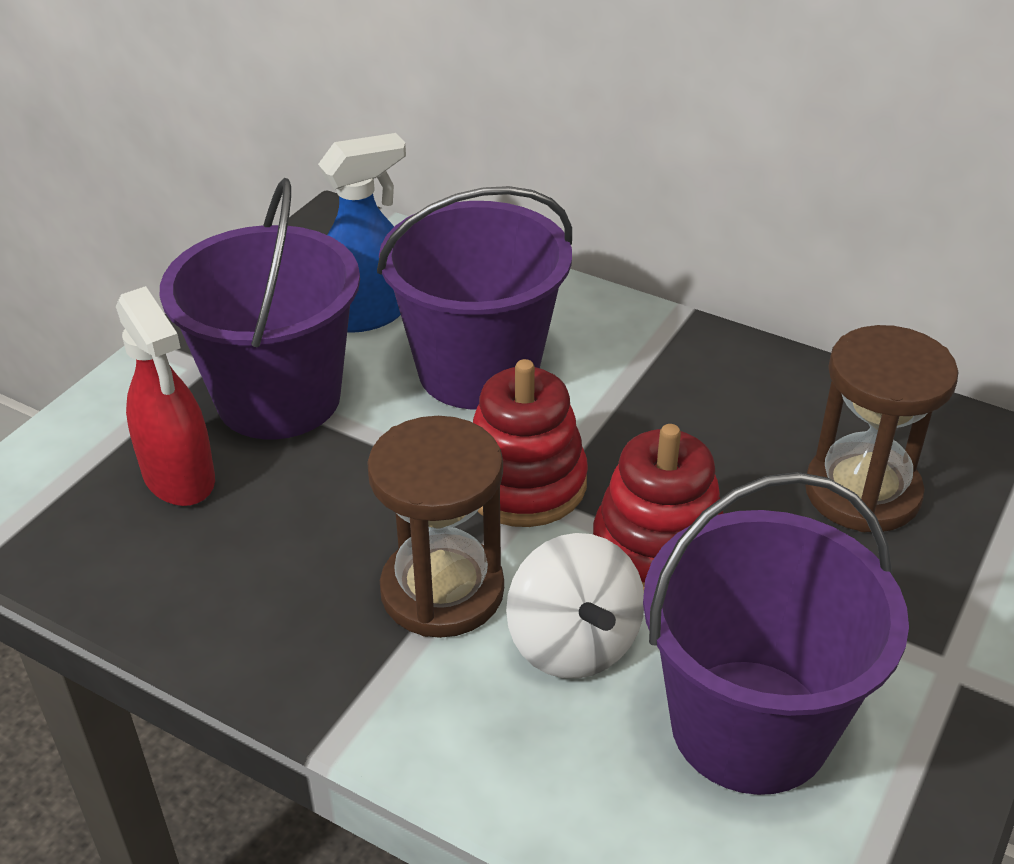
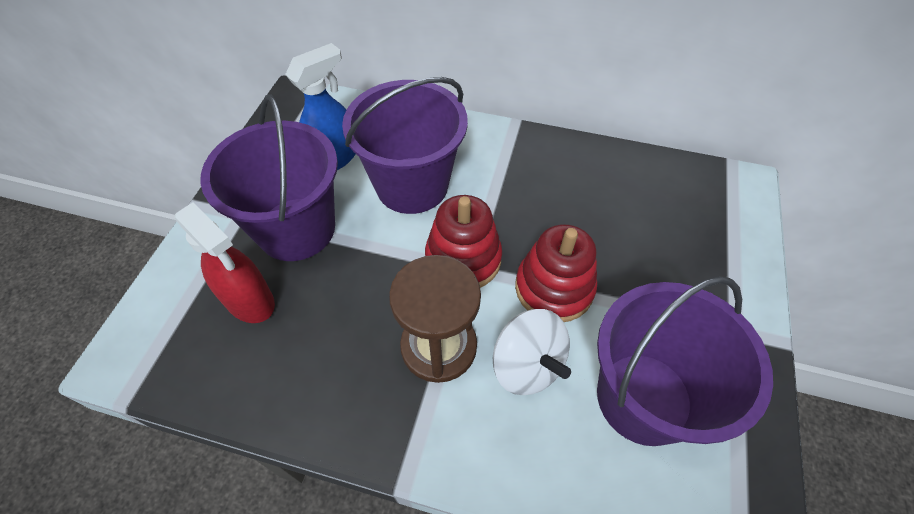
camera: 15 degrees left, 15 degrees up
(862, 492) = (651, 224): brown hourglass -> none

